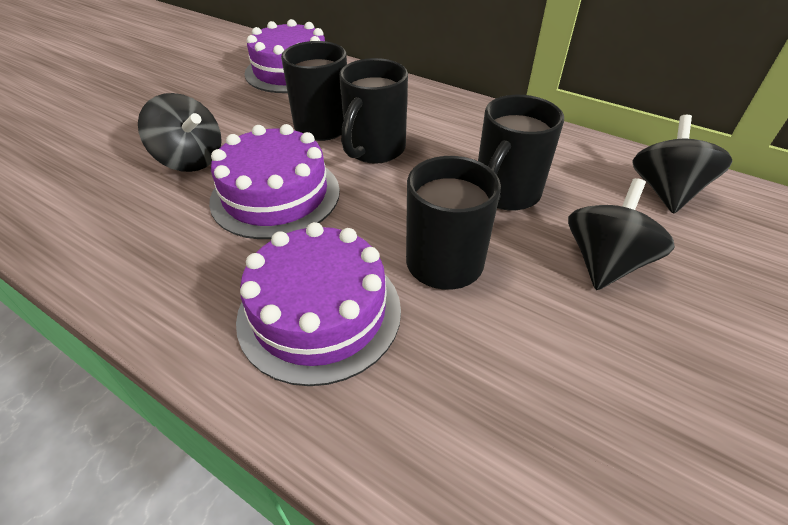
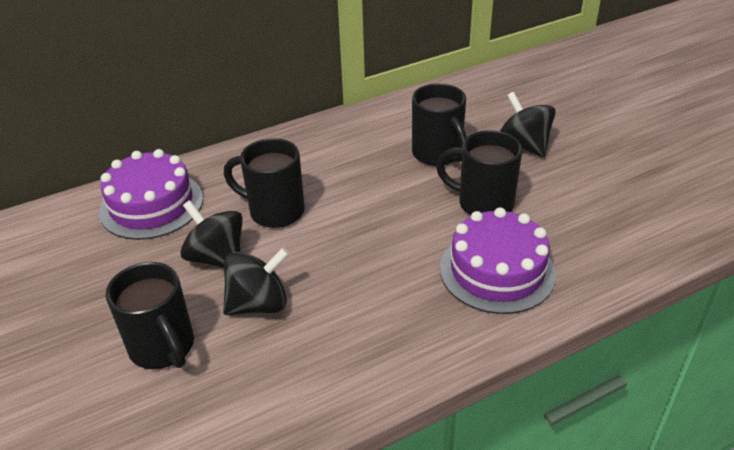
camera: 60 degrees left, 5 degrees down
(275, 195) = (355, 262): purple cake -> none
(374, 150) = (337, 194): black mug -> black mug (163, 348)
(665, 191) = (481, 96): black spinning top -> black spinning top (217, 257)

